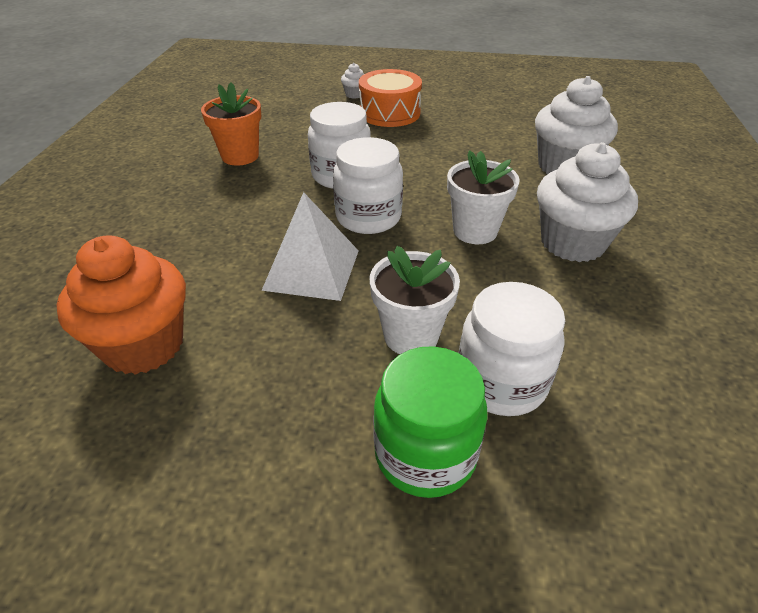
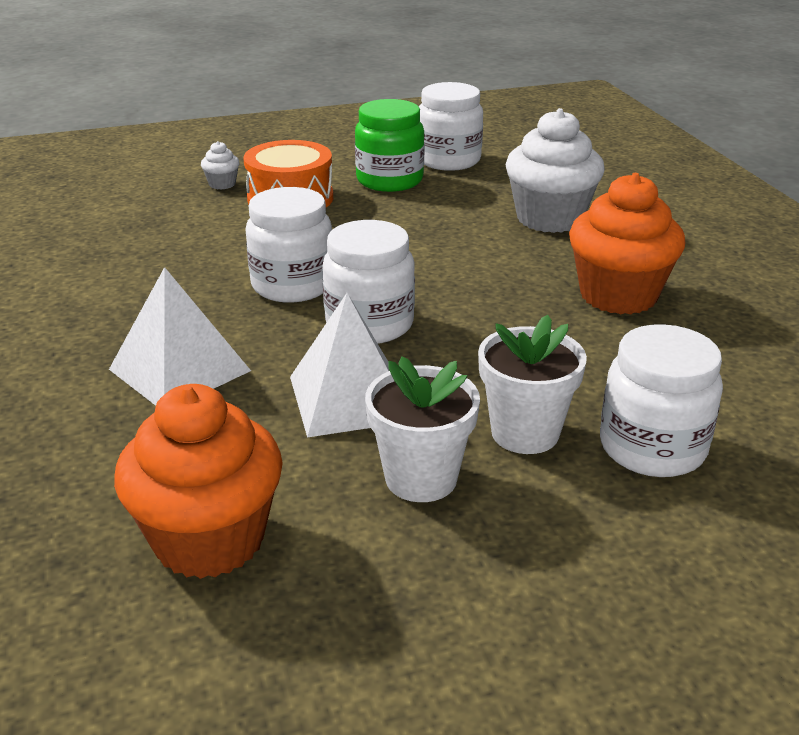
camera: 25 degrees left, 10 degrees down
(225, 218) = (179, 370): none -> white pyramid
(240, 156) = (128, 292): orange flower pot -> none
(425, 454) = (631, 535): green jar -> green jar (389, 180)
(475, 231) = (506, 309): white flower pot -> white flower pot (421, 478)
(521, 106) = (448, 160): none -> white jar
(572, 242) = (618, 295): white cupcake -> orange cupcake

